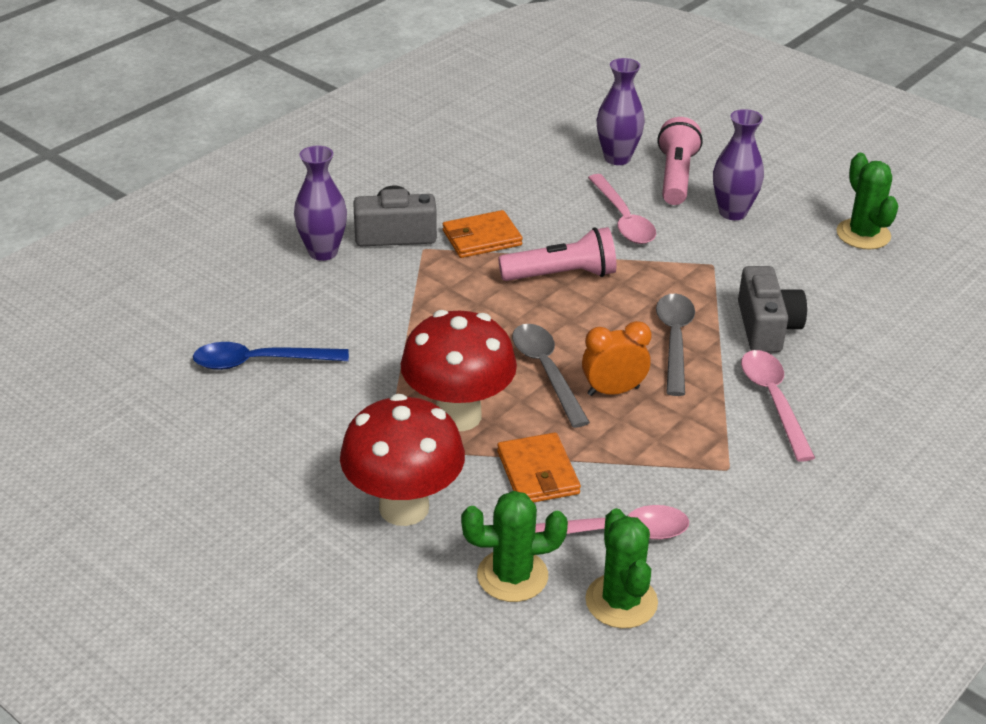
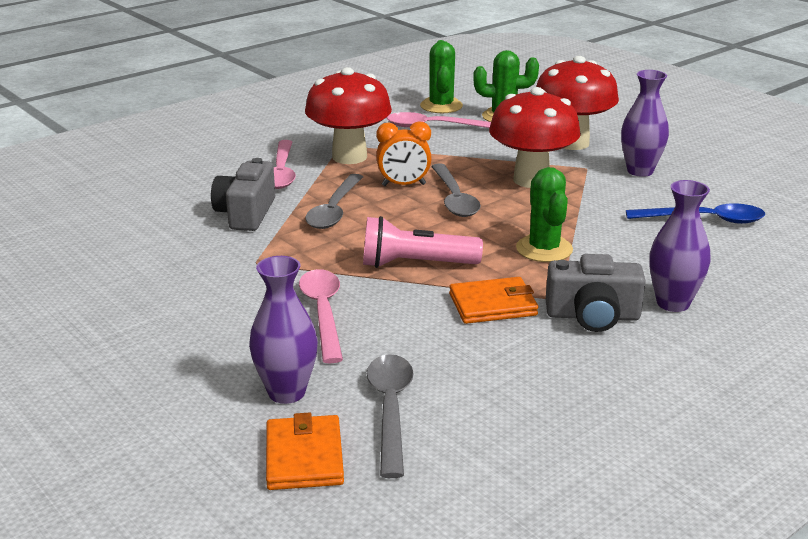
camera: 170 degrees left, 10 degrees down
(538, 473) = (476, 151): orange wallet -> orange wallet (304, 457)
(540, 152) = (390, 410): none -> grey spoon
(676, 176) = (225, 359): pink flashlight -> none
(705, 442) = (349, 157): none -> red mushroom
(732, 212) = (191, 311): purple vase -> purple vase (640, 171)
(863, 234) = (71, 278): green cactus -> green cactus (544, 249)

